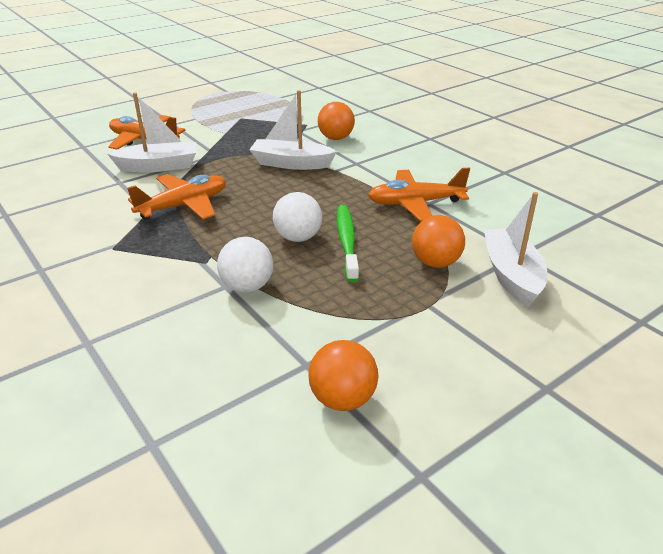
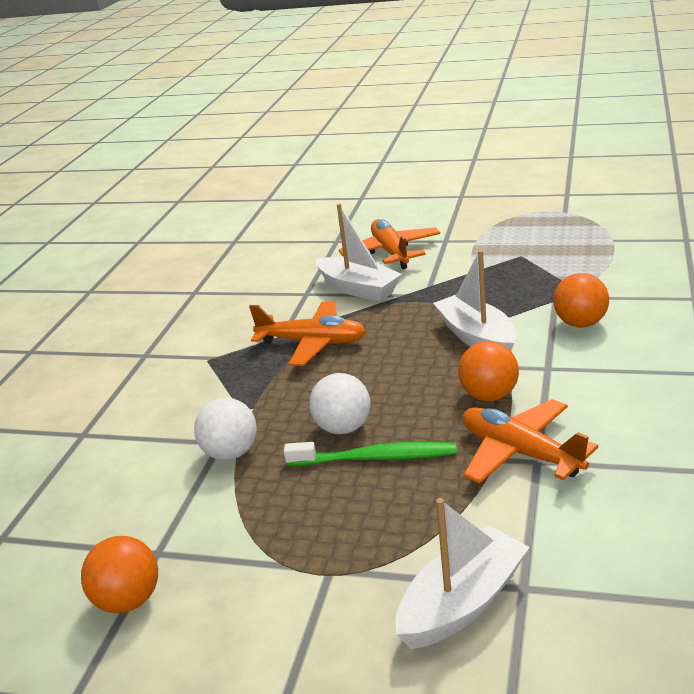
camera: 55 degrees right, 5 degrees down
(347, 242) = (375, 458): green toothbrush -> green toothbrush turned 45 degrees clockwise
(435, 263) = (413, 534): orange ball -> orange ball (489, 395)

